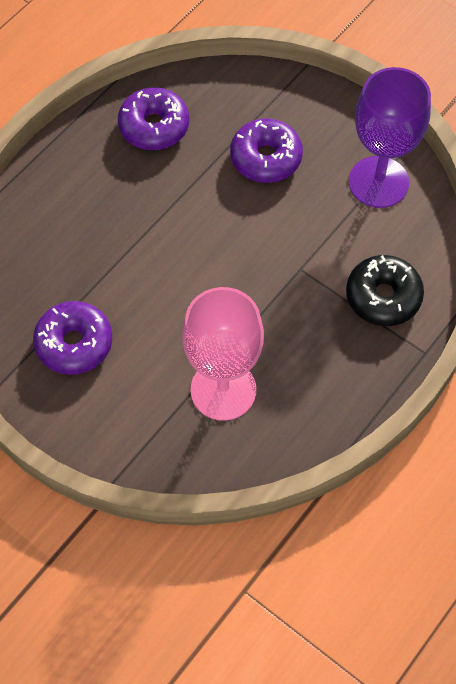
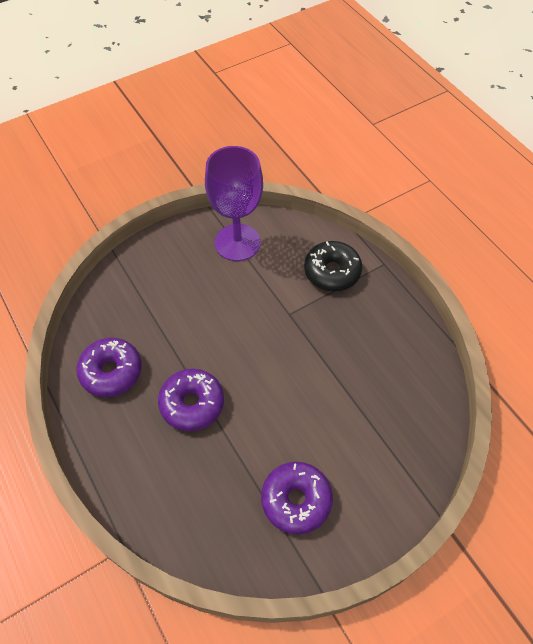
camera: 70 degrees left, 5 degrees down
(223, 390) = (375, 398): pink goblet -> none
(266, 158) = (182, 304): purple donut -> purple donut (192, 404)

